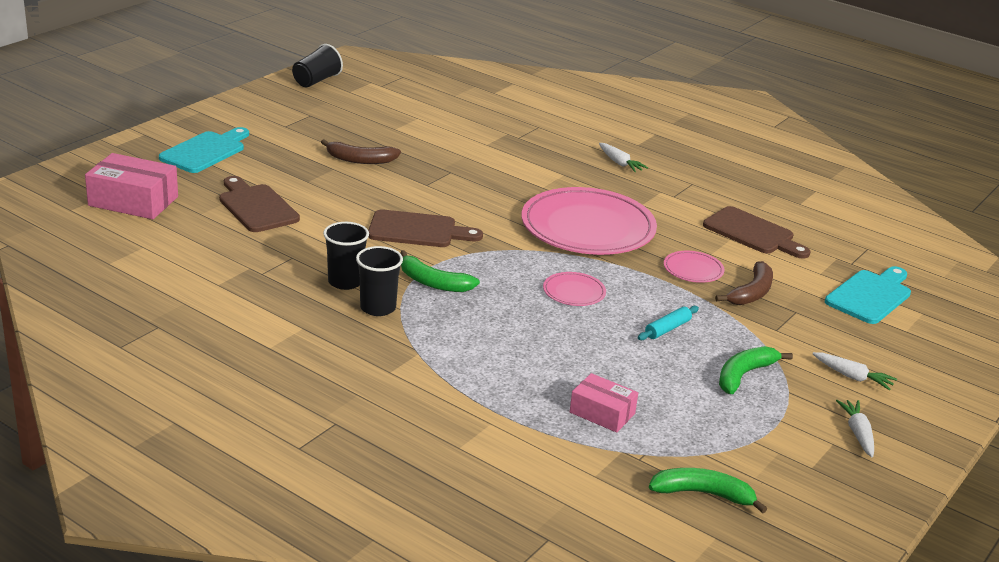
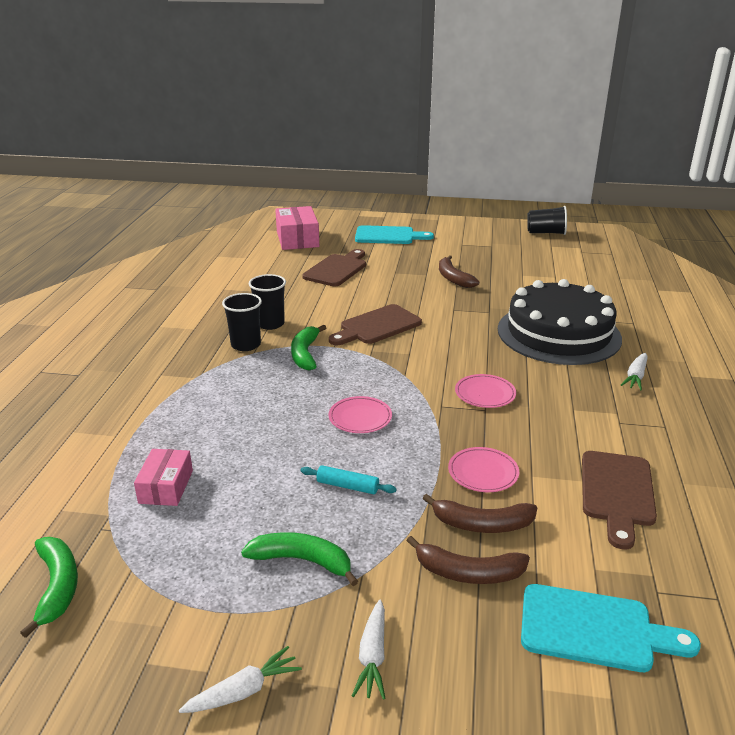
camera: 65 degrees right, 0 degrees up
(417, 230) = (377, 326): brown cutting board -> brown cutting board turned 75 degrees clockwise
(523, 161) = (558, 333): none -> black cake
(588, 228) = (485, 394): pink plate -> pink plate, size x0.43
(797, 316) = (468, 572): none -> brown banana

